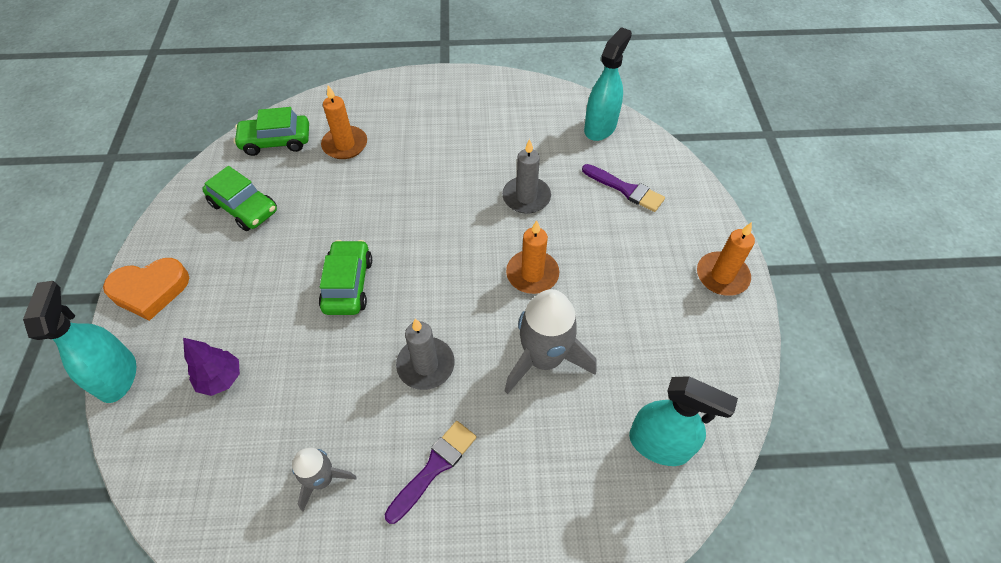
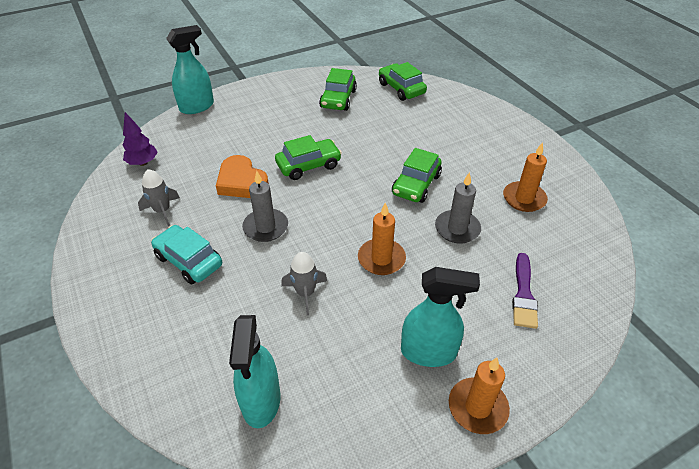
camera: 65 degrees right, 10 degrees down
(150, 290) = (256, 92): orange heart -> orange heart (242, 182)
(221, 379) = (212, 142): purple tree -> purple tree (143, 163)
(345, 145) = (425, 117): orange candle -> orange candle (524, 198)
(434, 467) = (189, 261): purple brush -> turquoise car
(446, 200) = (416, 185): none -> green car
(544, 358) = (305, 293): grey rocket -> grey rocket, size x0.57
(600, 127) = (583, 252): turquoise spray bottle -> turquoise spray bottle (428, 352)

